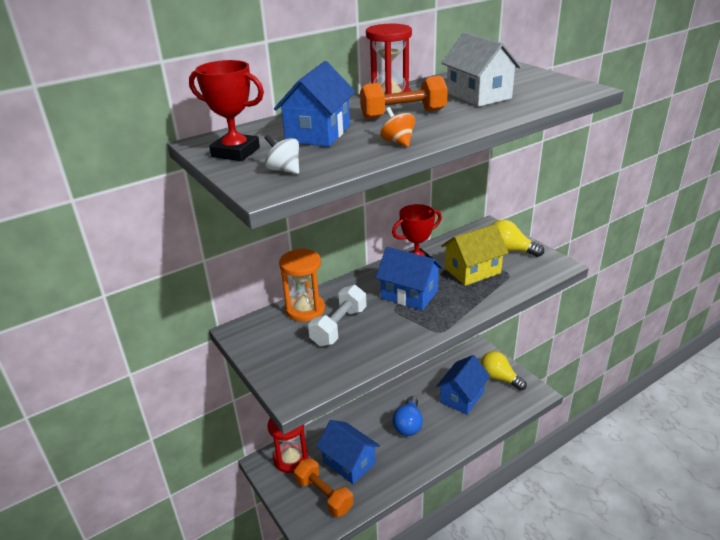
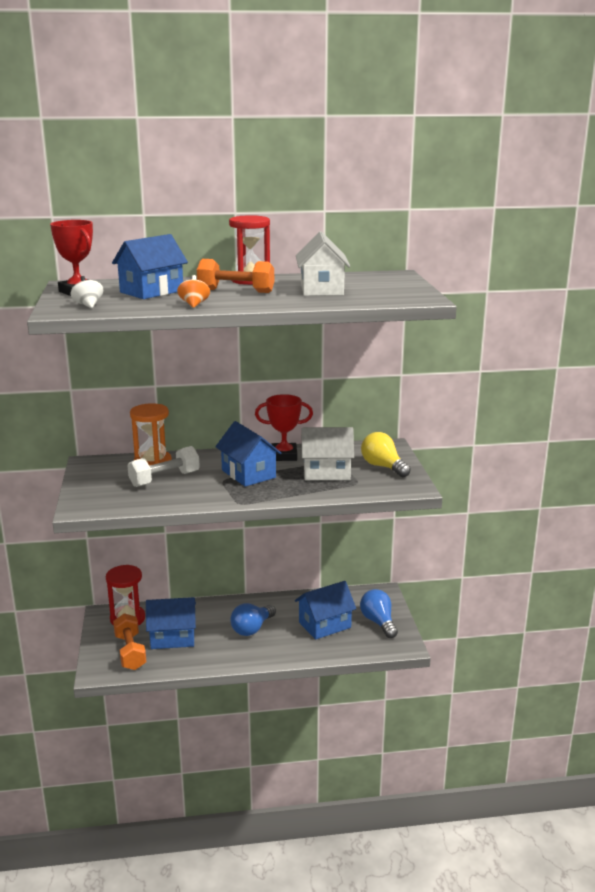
camera: 25 degrees right, 10 degrees down
(349, 462) = (172, 637): blue house -> blue house turned 75 degrees counterclockwise
(472, 271) = (326, 472): yellow house -> white house
(499, 378) = (378, 622): yellow light bulb -> blue light bulb

